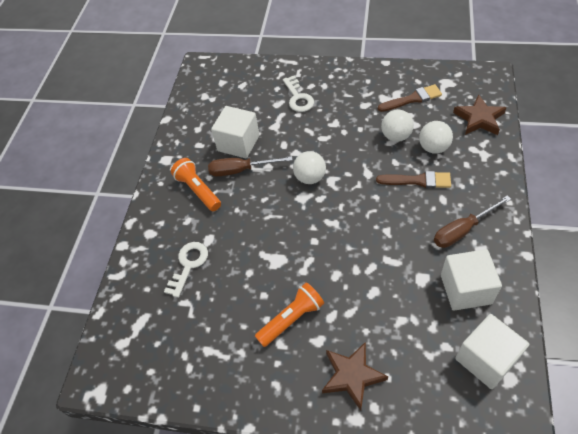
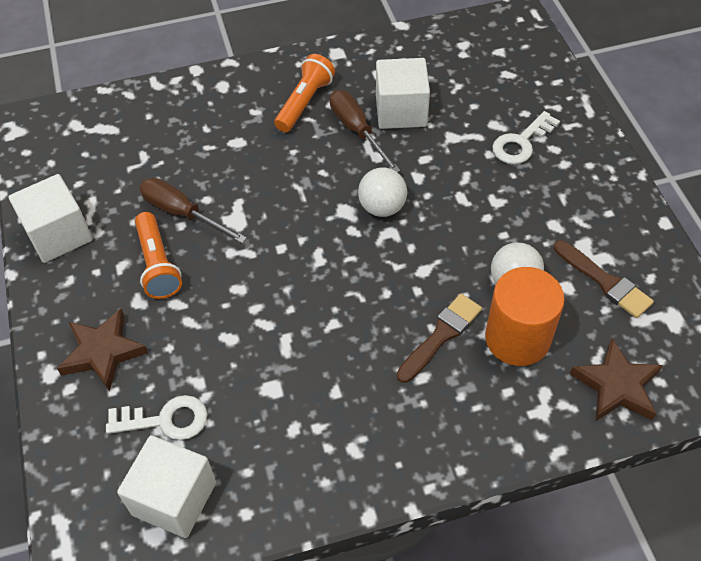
camera: 60 degrees right, 0 degrees up
(188, 265) = (194, 138): white key -> white key (165, 420)
(291, 319) = (158, 264): orange flashlight -> orange flashlight turned 45 degrees clockwise
(417, 181) = (441, 335): brown brush -> brown brush turned 120 degrees counterclockwise
(433, 148) = (517, 338): white ball -> orange cylinder
(462, 230) = (376, 417): brown screwdriver -> brown screwdriver (182, 213)
(465, 289) = (275, 447): white cube -> white cube (58, 234)

